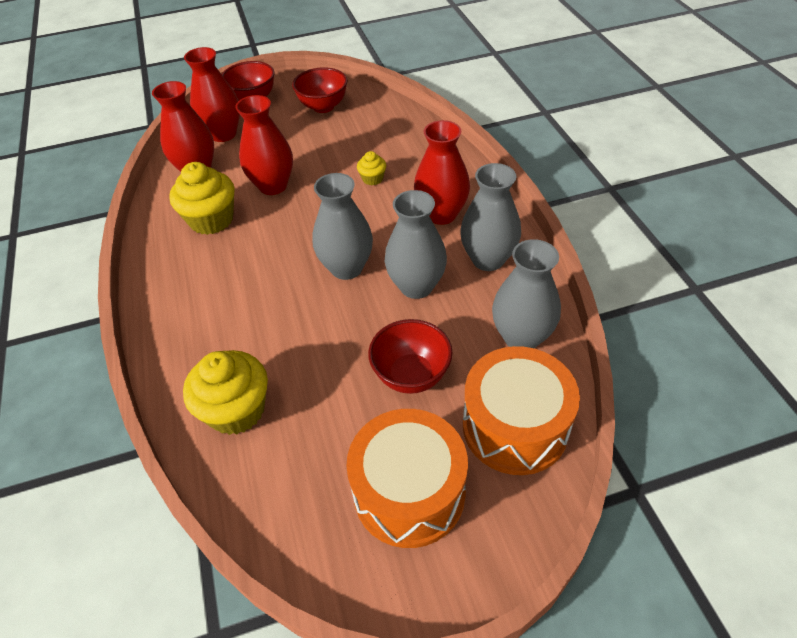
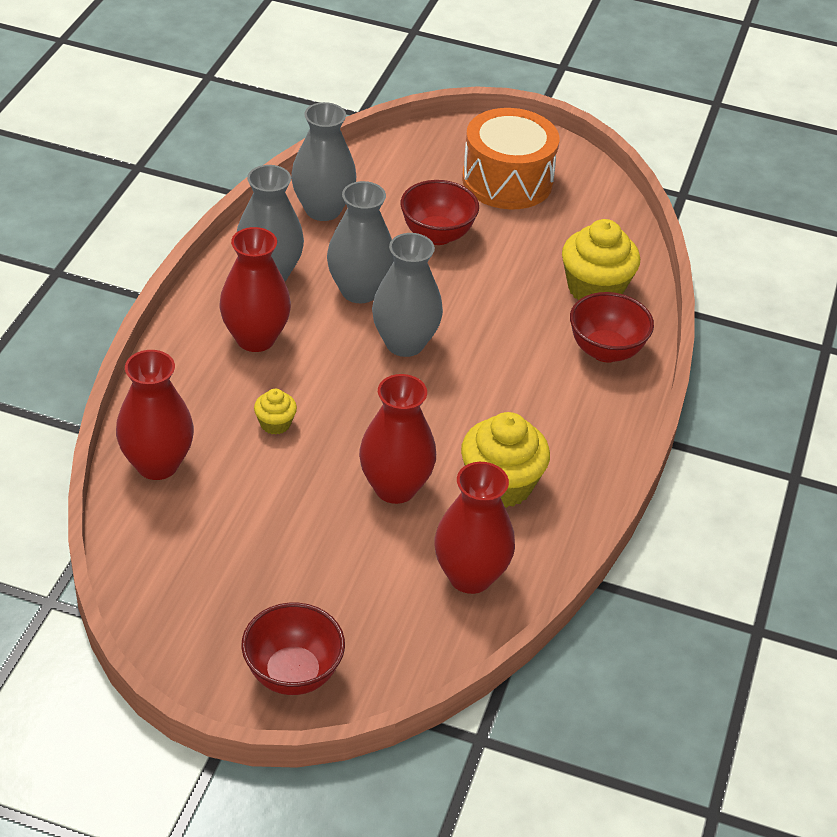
camera: 150 degrees left, 5 degrees down
(223, 134) = (391, 624): red vase -> red vase (157, 464)
(323, 107) = (211, 583): red bowl -> red bowl (606, 351)
(515, 426) = (398, 170): orange drum -> none

